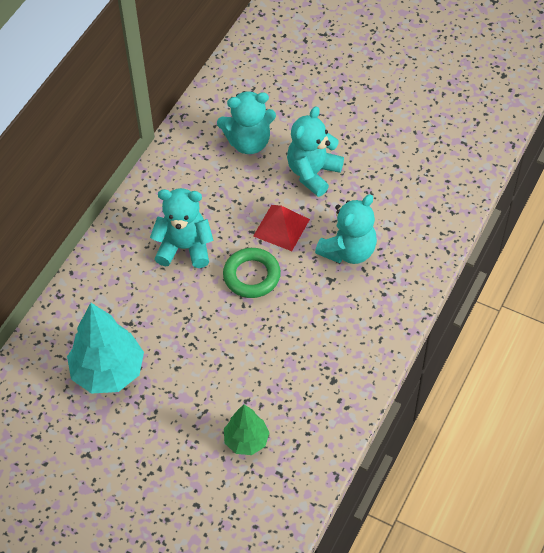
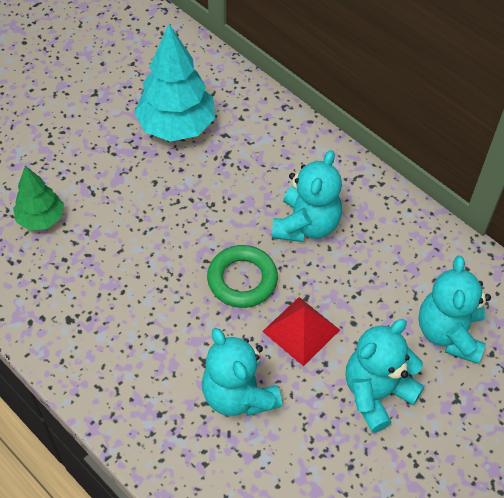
camera: 105 degrees right, 0 degrees up
(313, 173) = (376, 393): turquoise teddy bear -> turquoise teddy bear turned 90 degrees counterclockwise

